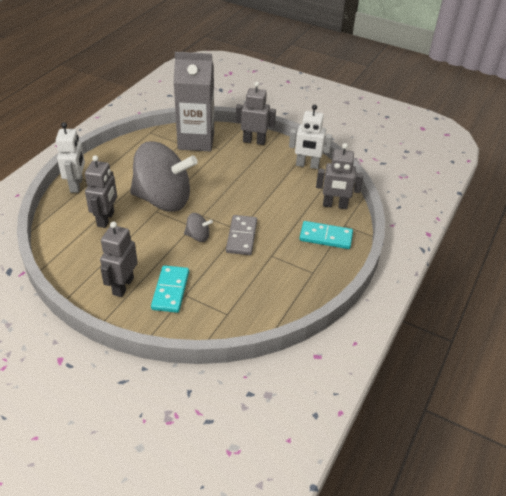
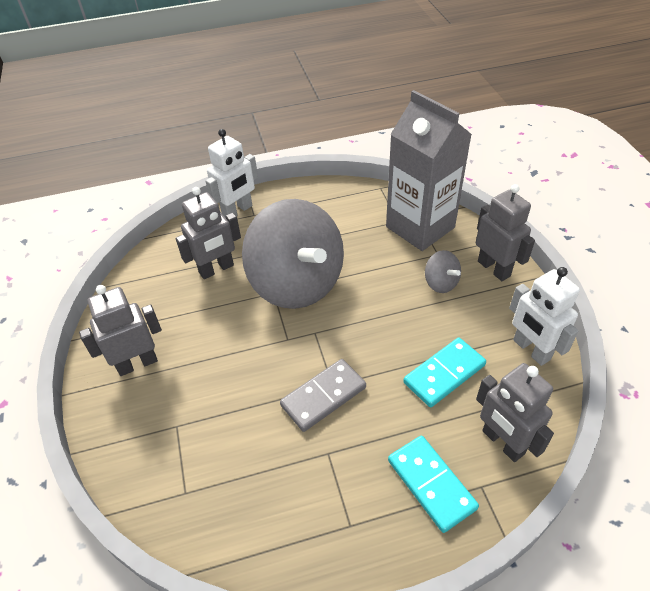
camera: 50 degrees right, 5 degrees up
(170, 290) = (169, 407): turquoise domino -> turquoise domino (444, 374)
(198, 236) = (277, 358): grey spinning top -> grey spinning top (440, 283)

